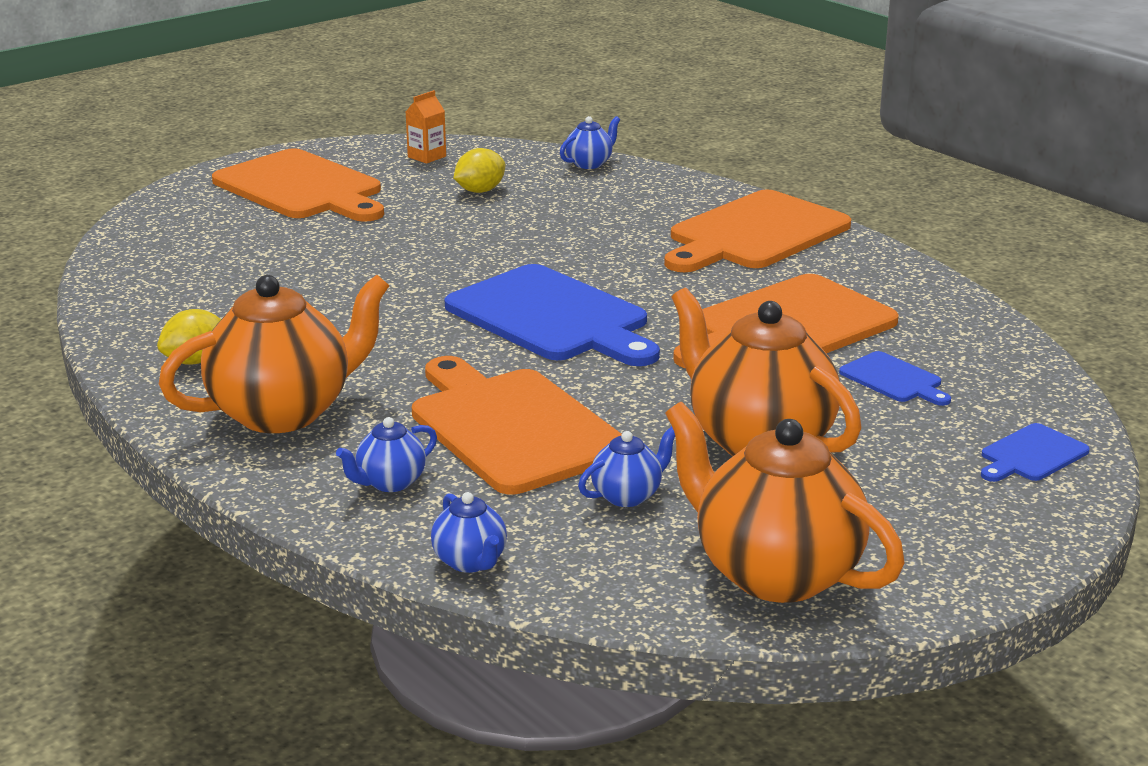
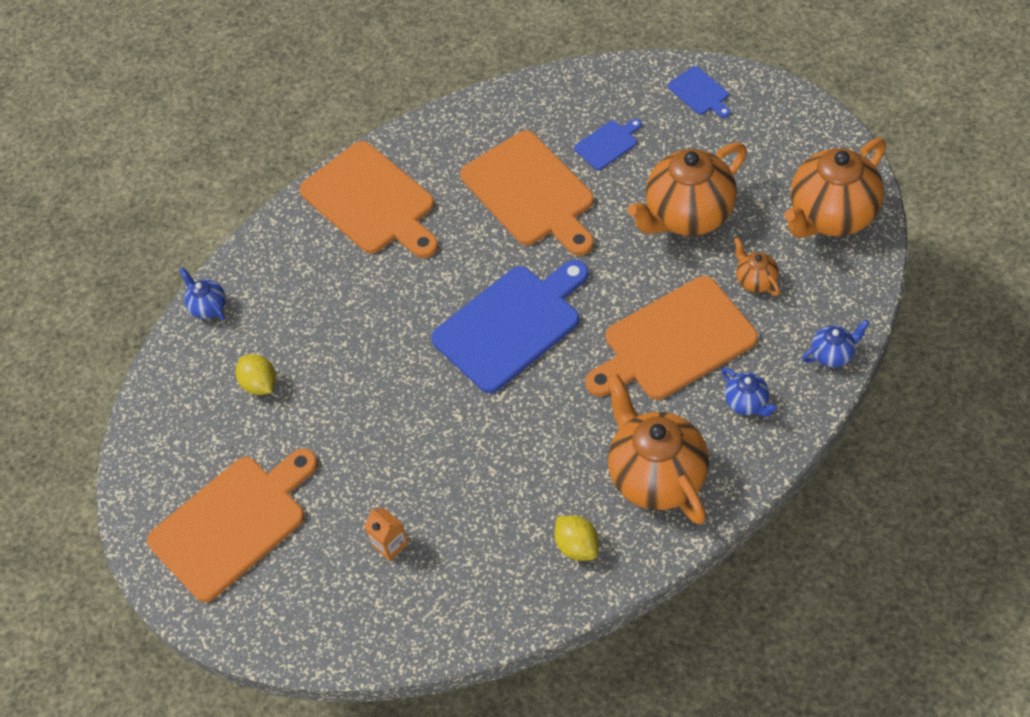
camera: 80 degrees left, 30 degrees up
(427, 157) = (170, 431): orange carton -> orange carton (390, 544)
(627, 496) = (755, 280): blue teapot -> orange teapot

